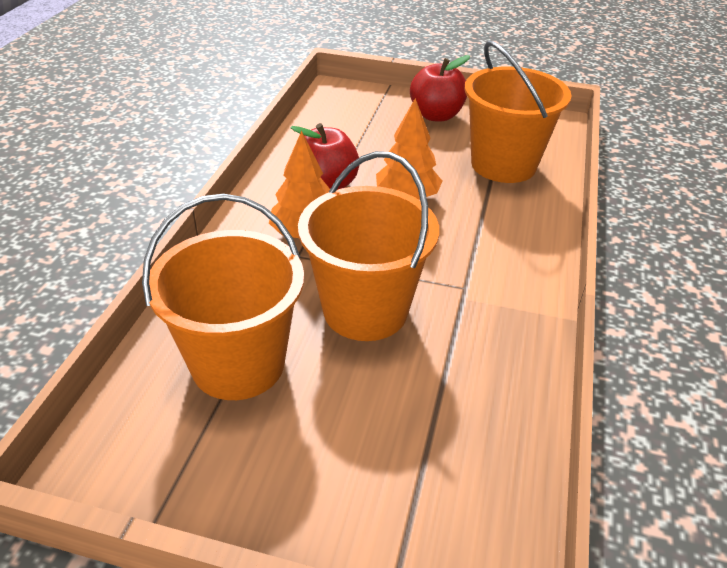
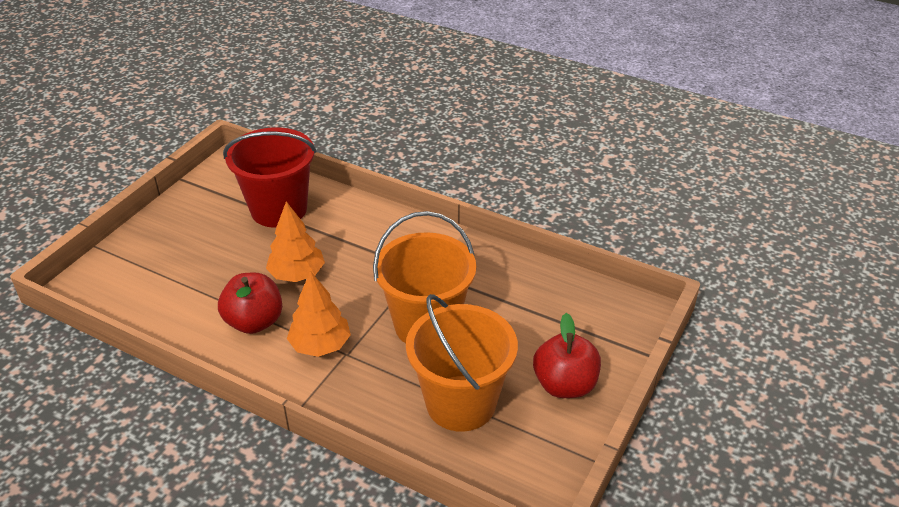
camera: 75 degrees left, 0 degrees up
(436, 115) = (177, 228): red apple -> red apple (564, 385)
(503, 165) = (279, 209): orange bucket -> red bucket

